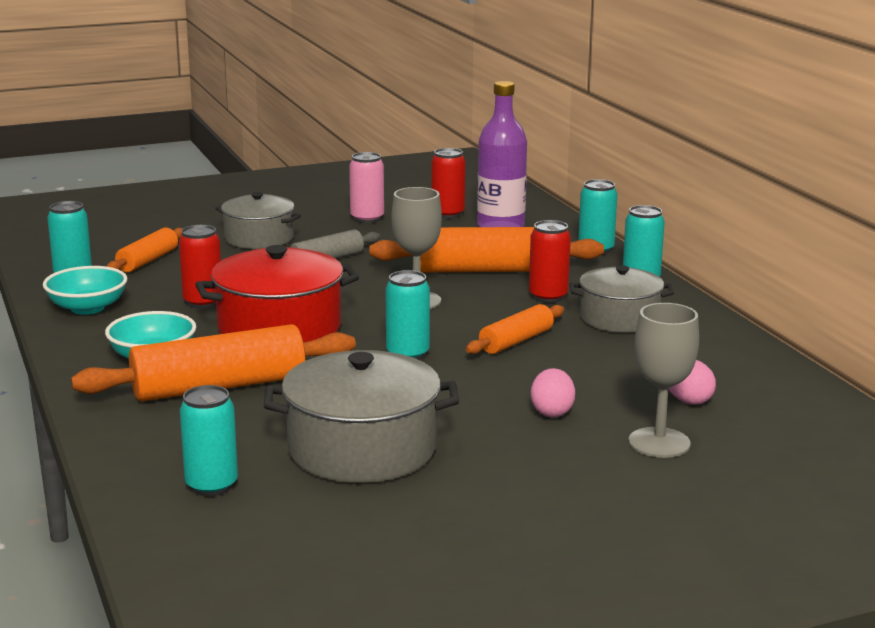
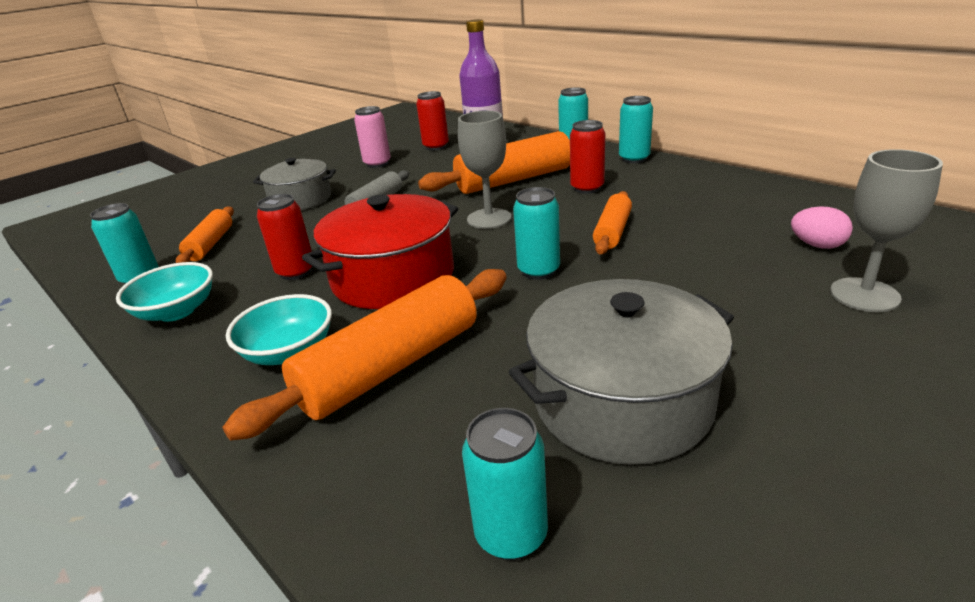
camera: 20 degrees left, 10 degrees up
(552, 412) = (734, 292): pink egg -> none
(619, 318) = (662, 191): grey pot -> none

